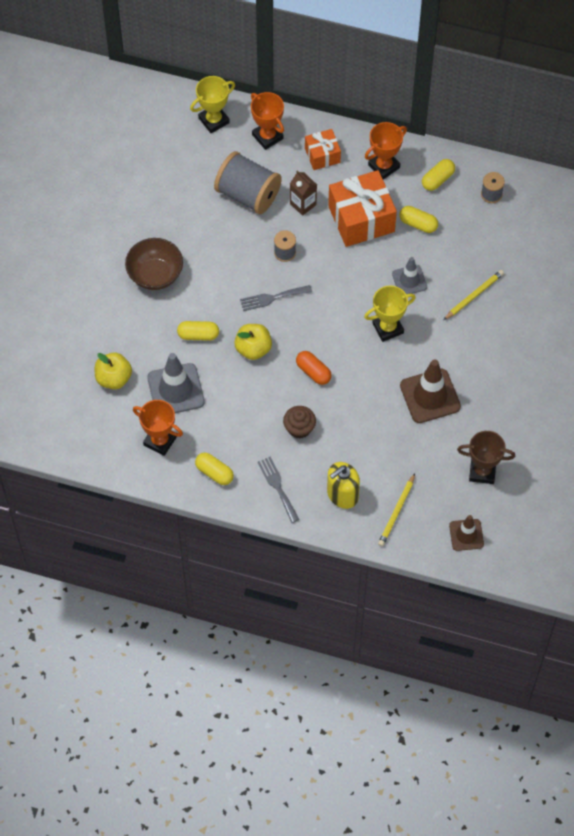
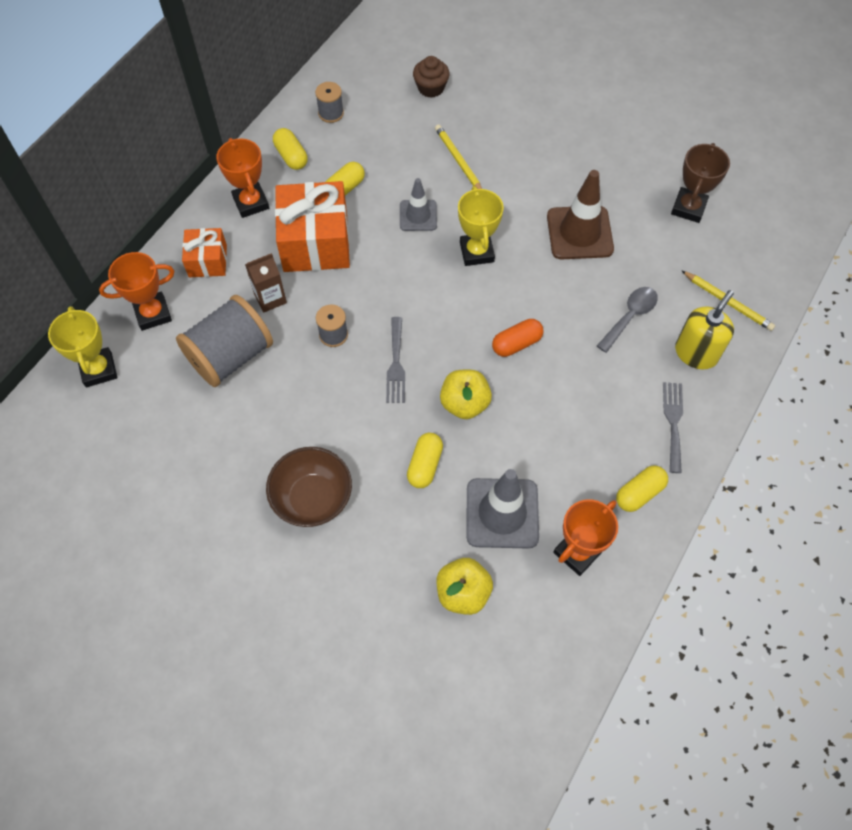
camera: 75 degrees left, 0 degrees up
(277, 487) = (673, 422): grey fork -> grey fork turned 105 degrees clockwise
(299, 428) = (593, 378): brown cupcake -> brown cupcake (431, 88)
(342, 494) = (696, 353): yellow soap dispenser -> yellow soap dispenser turned 120 degrees counterclockwise
(361, 444) = (630, 317): none -> grey spoon
(466, 535) = (767, 242): brown traffic cone -> none

